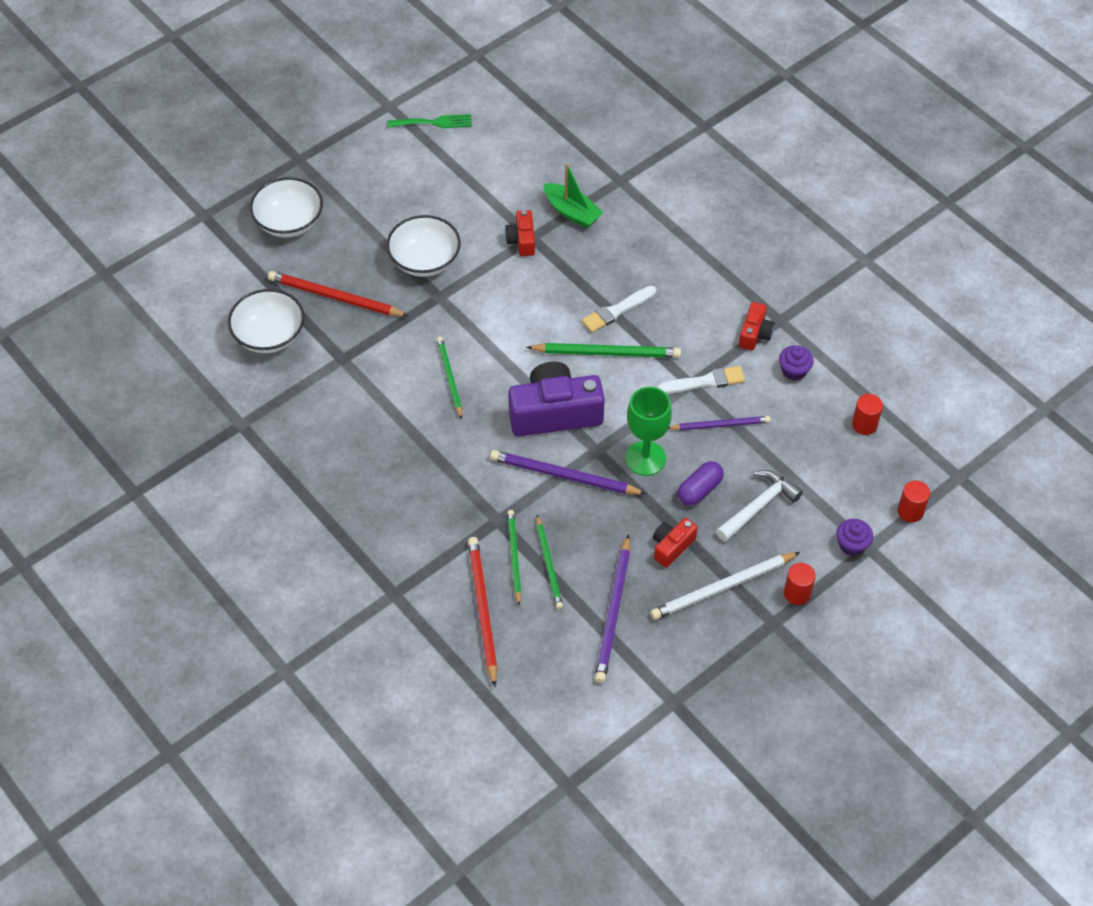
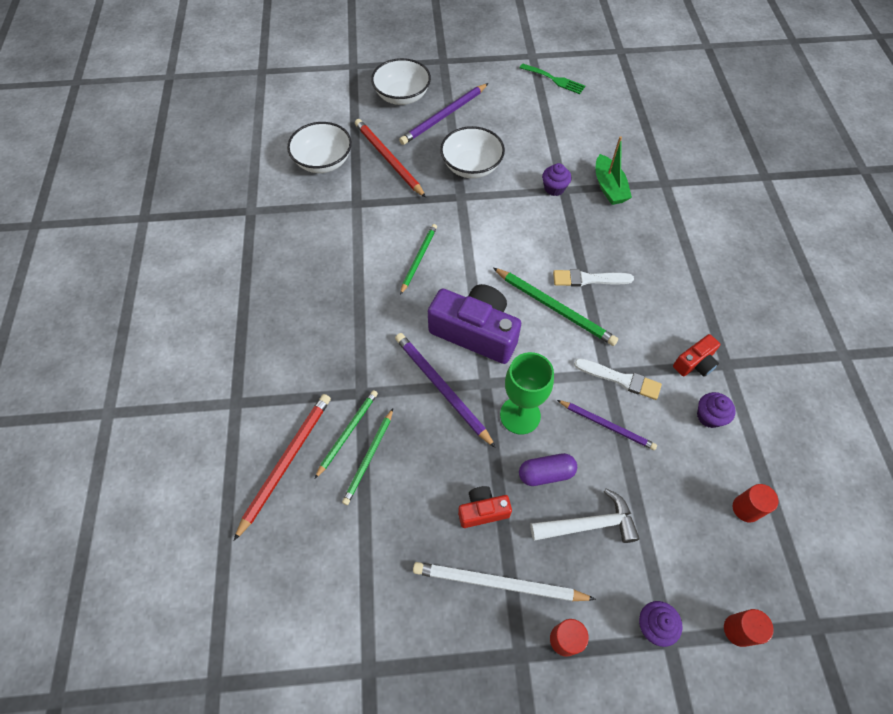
camera: 35 degrees right, 5 degrees up
(522, 240) = (554, 188): red camera -> purple cupcake
(613, 612) = (386, 539): purple pencil -> purple pencil (444, 116)

